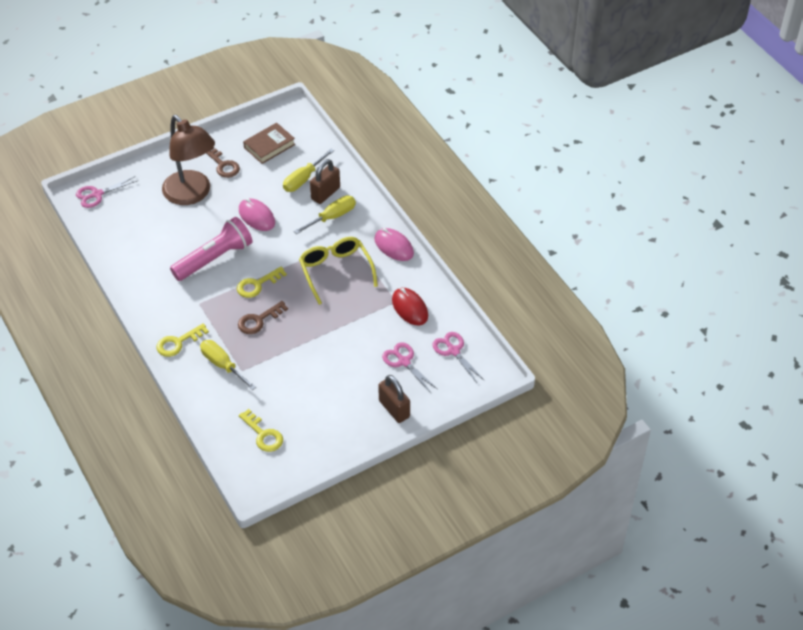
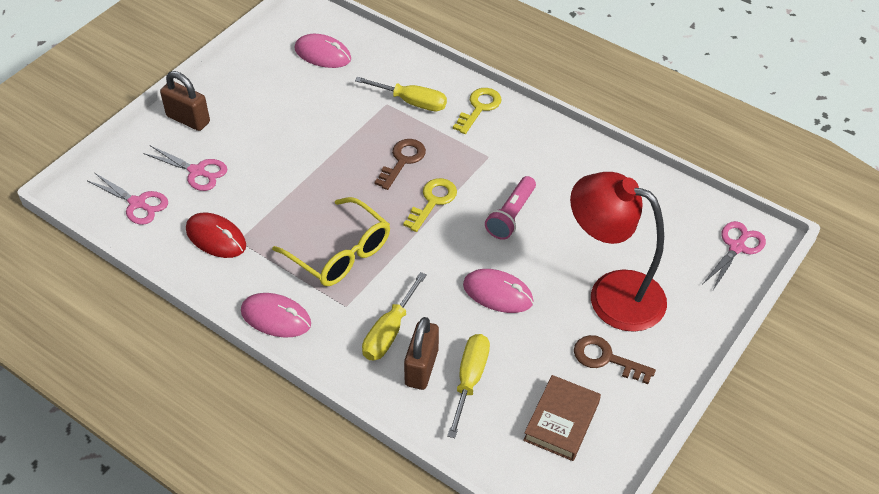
camera: 155 degrees right, 0 degrees up
(192, 194) = (612, 294): brown lamp -> red lamp
(214, 258) = (511, 215): pink flashlight -> pink flashlight, size x0.64
(263, 434) = (323, 54): yellow key -> pink mouse

